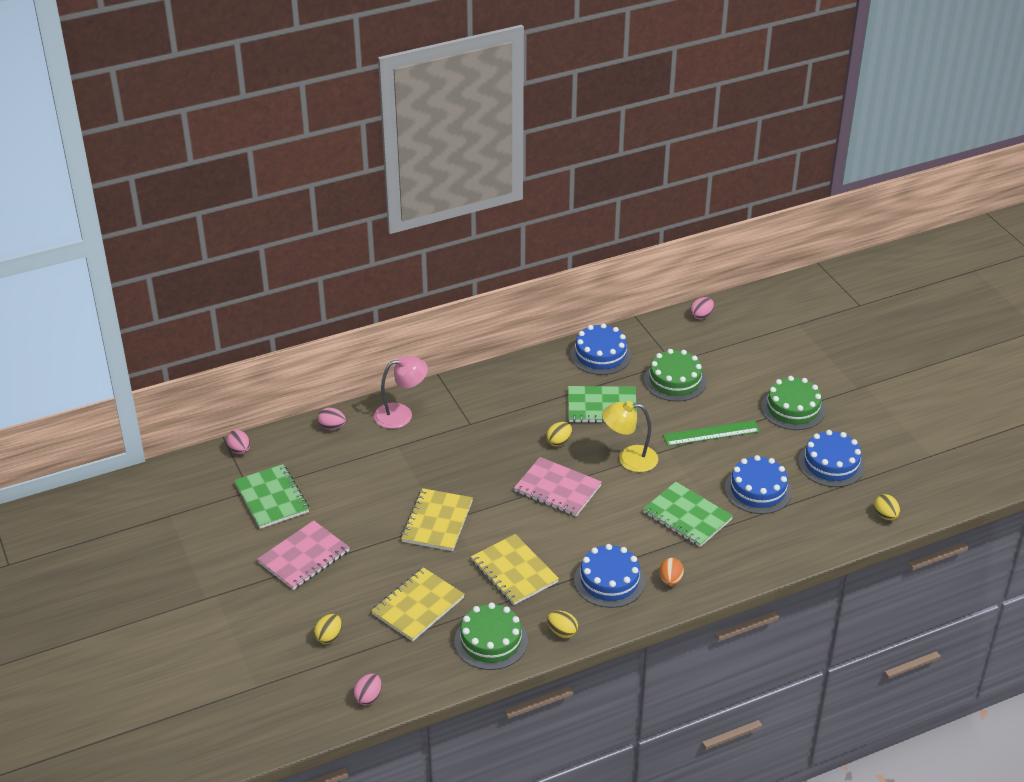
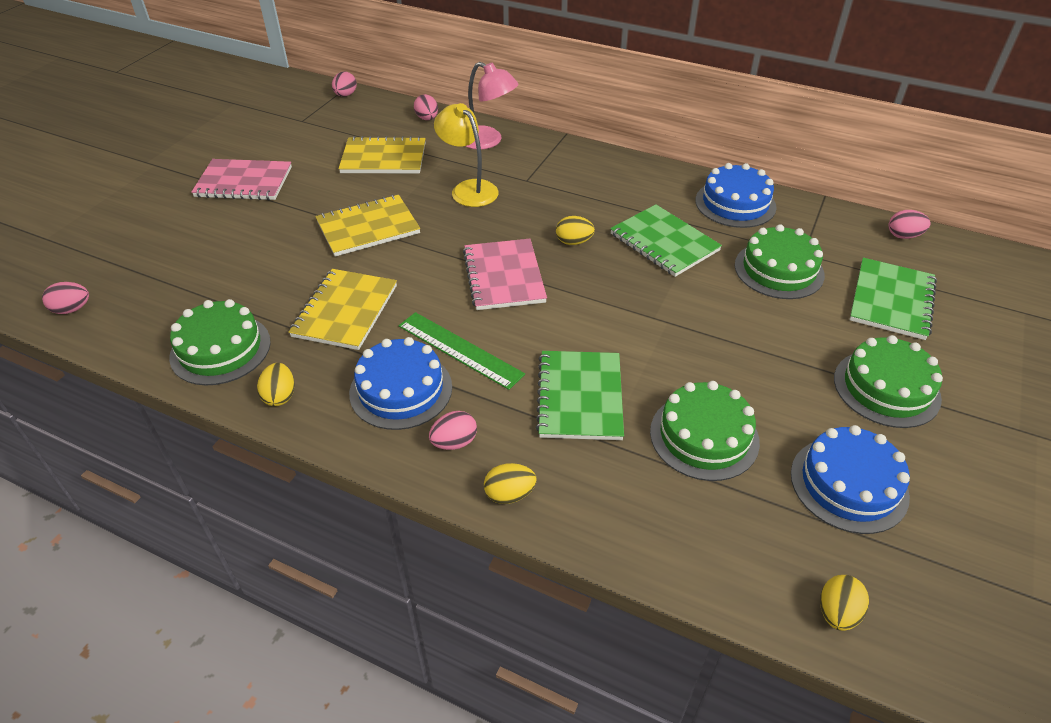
camera: 50 degrees right, 5 degrees up
(272, 498) = (304, 134): green notebook -> green notebook (891, 300)
(329, 637) = (145, 245): yellow egg -> yellow egg (509, 494)
(418, 606) = (234, 275): yellow notebook -> yellow notebook (383, 158)
(629, 459) = (613, 301): yellow lamp -> yellow lamp (468, 189)
(670, 580) = (454, 442): orange egg -> pink egg
(711, 433) = (741, 341): green ruler -> green ruler (460, 350)
(758, 490) = (704, 436): blue cake -> green cake

